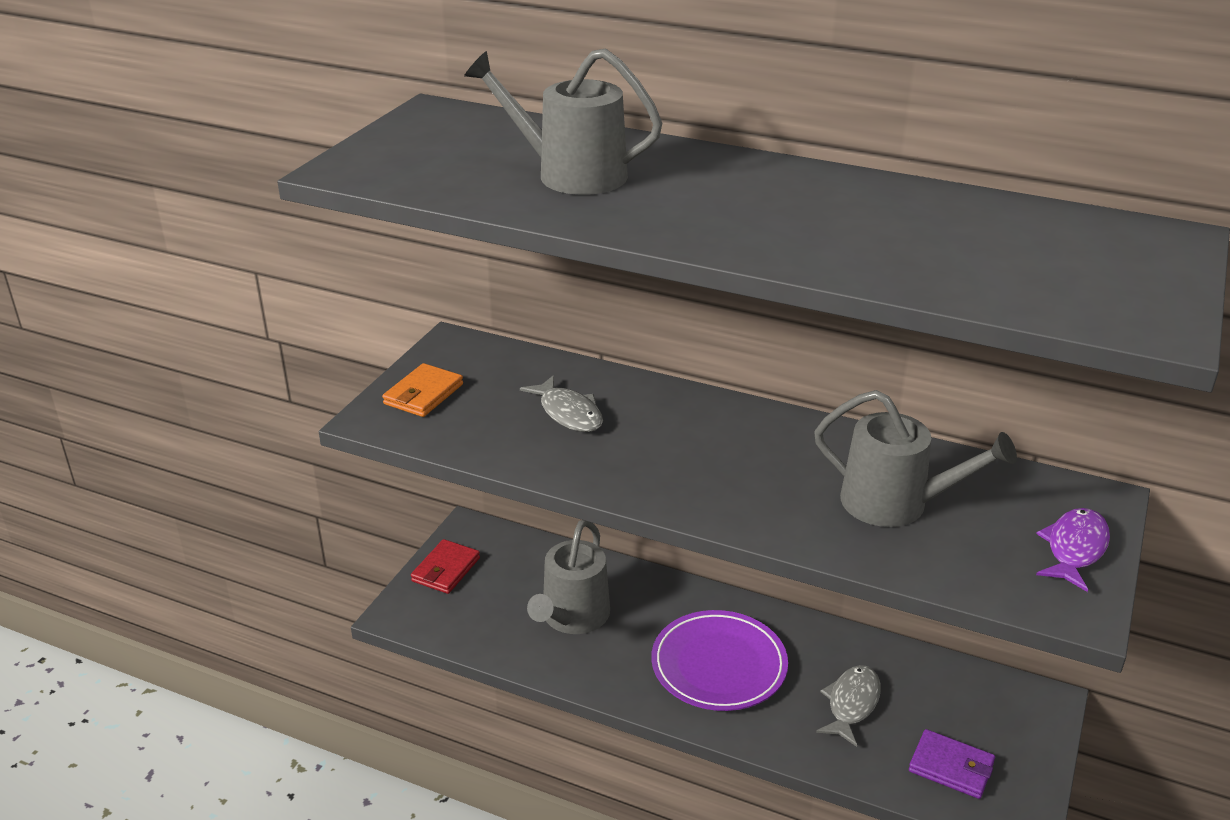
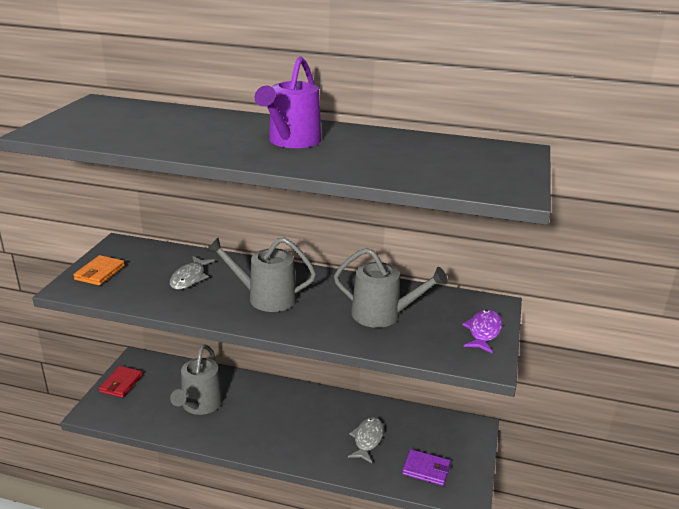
camera: 10 degrees left, 5 degrees down
(568, 413) = (189, 278): grey fish -> grey fish turned 60 degrees clockwise
(571, 174) = (181, 130): grey watering can -> grey watering can (266, 298)
(719, 665) = (289, 424): purple plate -> none
(759, 203) = (292, 141): none -> purple watering can

